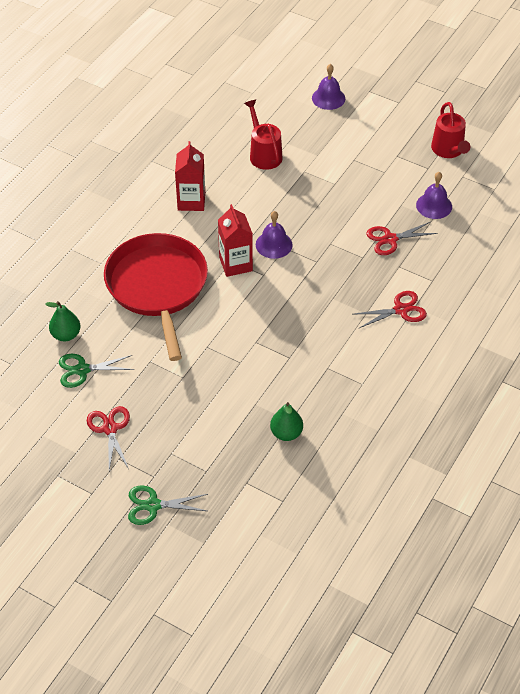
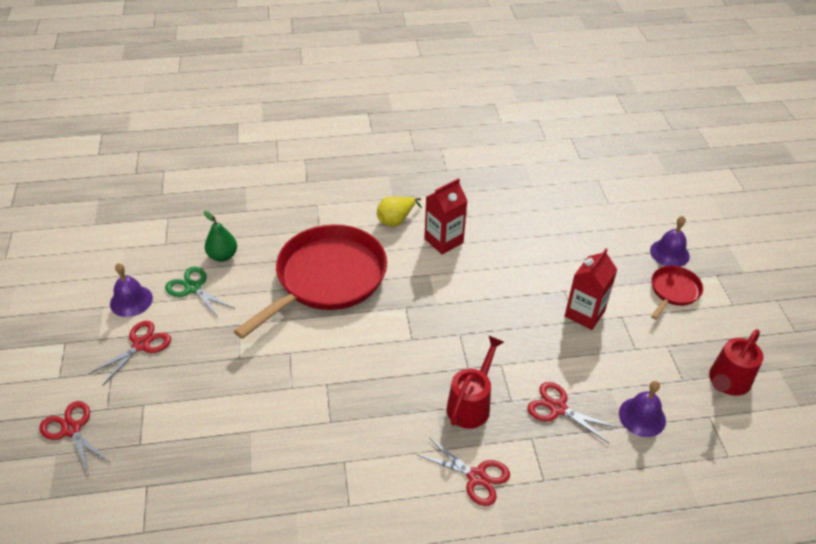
camera: 50 degrees right, 5 degrees down
(140, 214) = (396, 220): none -> yellow pear
(153, 505) = (71, 429): green scissors -> red scissors
(235, 264) = (404, 312): red carton -> red carton (584, 314)
(263, 154) = (550, 252): red watering can -> red watering can (471, 404)
(274, 244) = (454, 324): purple bell -> purple bell (131, 301)
(286, 433) = (232, 480): green pear -> none
(360, 120) = (673, 291): none -> red pan

